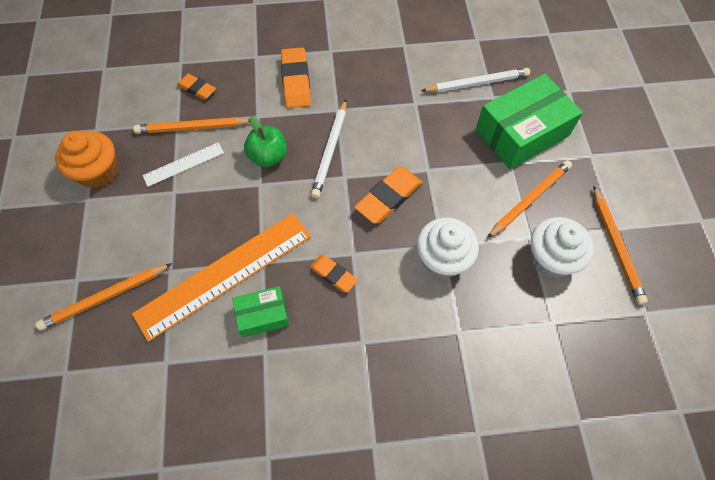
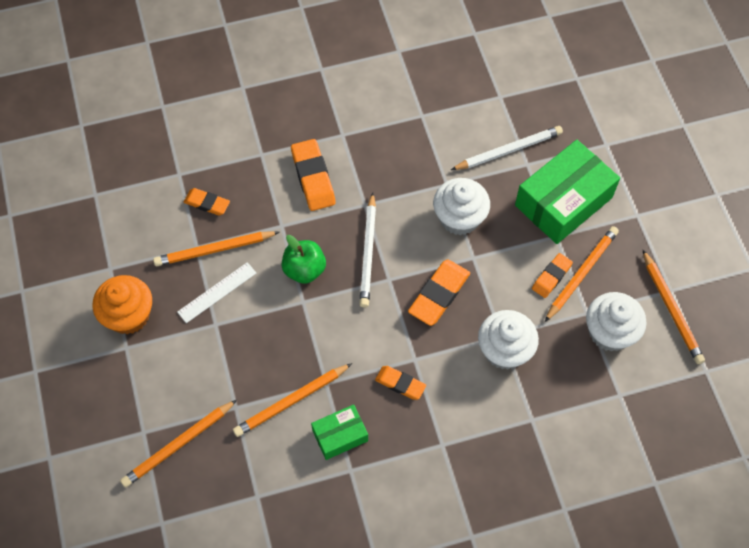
camera: 10 degrees left, 0 degrees up
(224, 274) = (291, 401): orange ruler -> orange pencil
(421, 133) = (459, 218): none -> white cupcake
(500, 198) = (551, 277): none -> orange eraser

